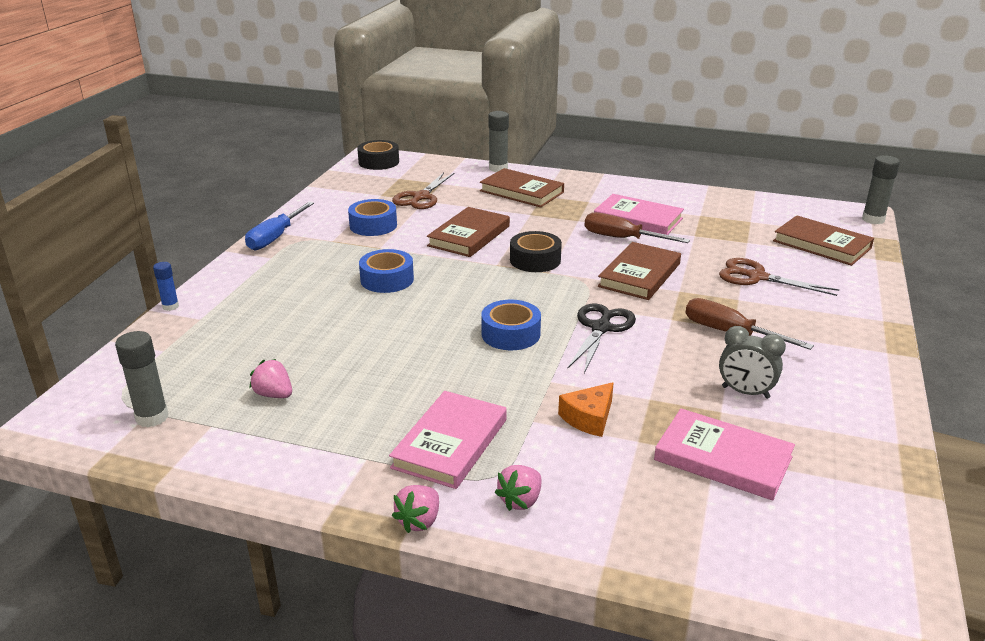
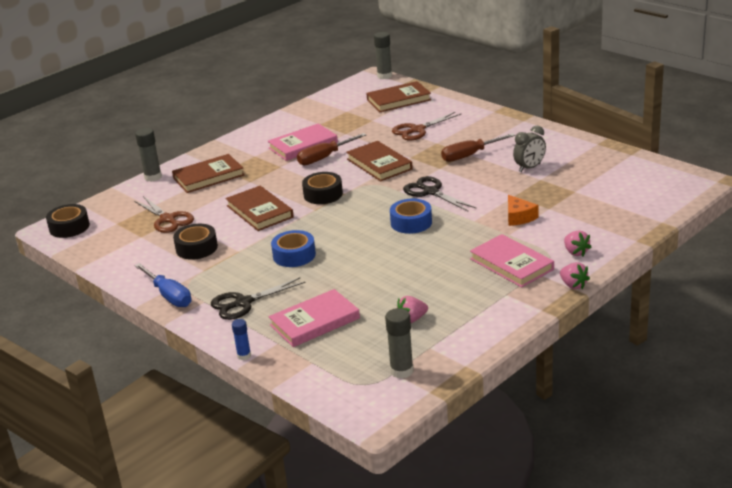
camera: 60 degrees left, 0 degrees up
(275, 278) = (243, 303): none -> black scissors
(373, 225) = (196, 248): blue tape -> black tape
(723, 459) = (579, 190): pink book -> pink book (315, 322)

